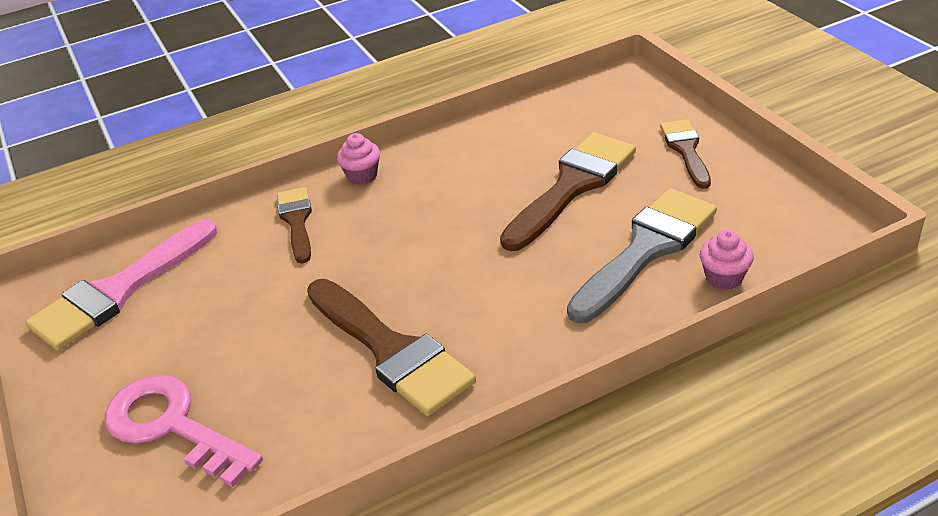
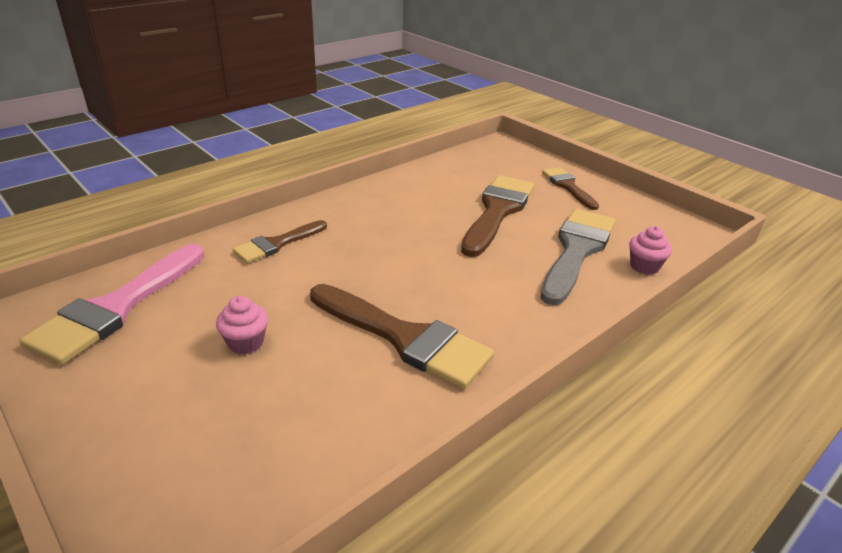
camera: 20 degrees left, 5 degrees down
(172, 426) = (210, 424): pink key -> none
(297, 221) = (277, 244): brown brush -> brown brush turned 105 degrees counterclockwise
(362, 176) = (323, 209): pink cupcake -> pink cupcake (246, 342)

